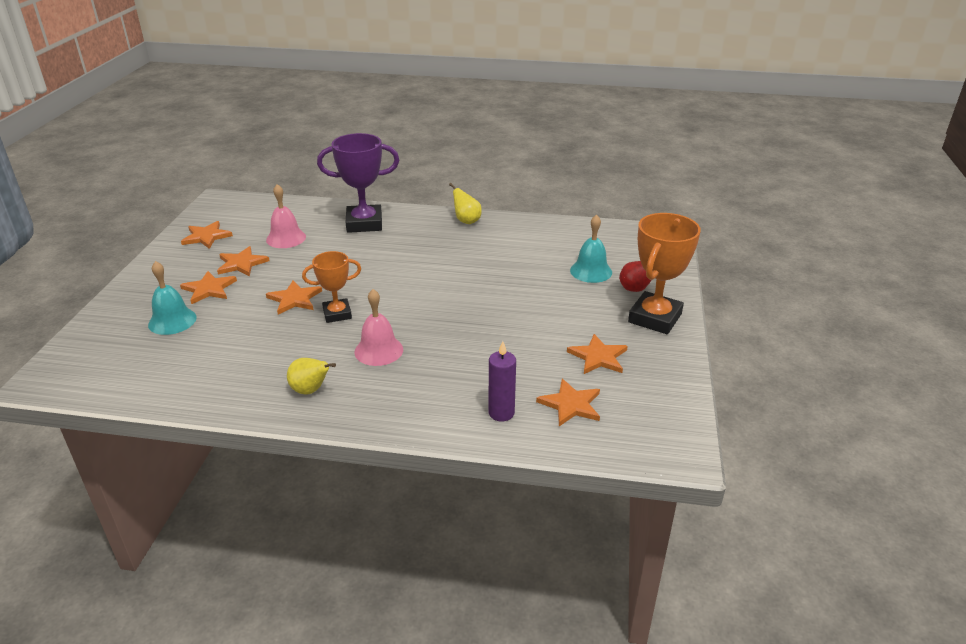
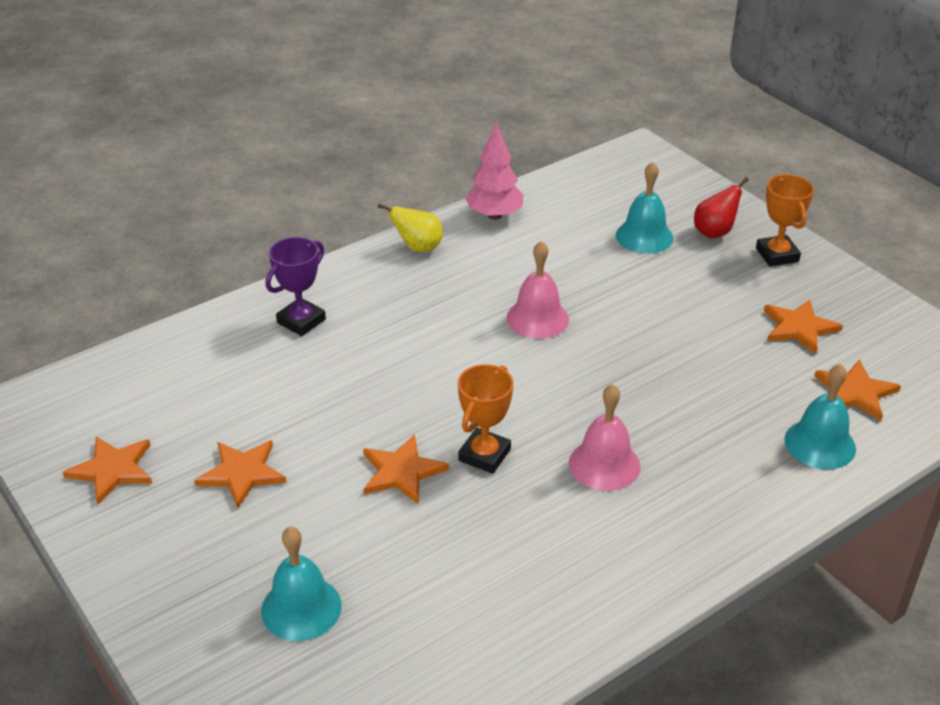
camera: 45 degrees left, 5 degrees up
(209, 289) = (266, 535): orange star -> none
(286, 238) = (235, 402): pink bell -> pink bell (537, 318)
(311, 390) = (620, 559): yellow pear -> none
(364, 223) = (301, 321): purple trophy -> purple trophy, size x0.61
(501, 413) = (820, 444): purple candle -> turquoise bell
(528, 225) = (494, 215): none -> pink tree
(655, 318) = (777, 255): orange trophy -> orange trophy, size x0.61

